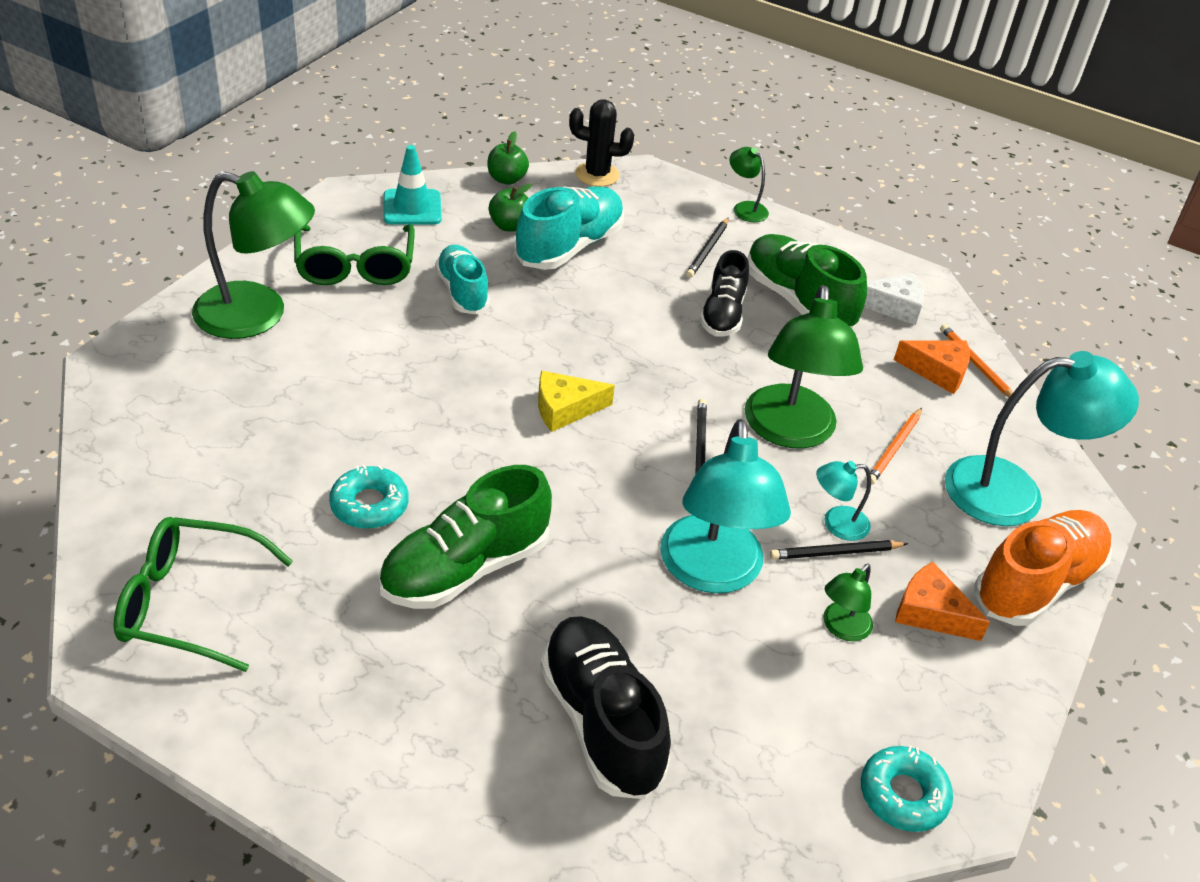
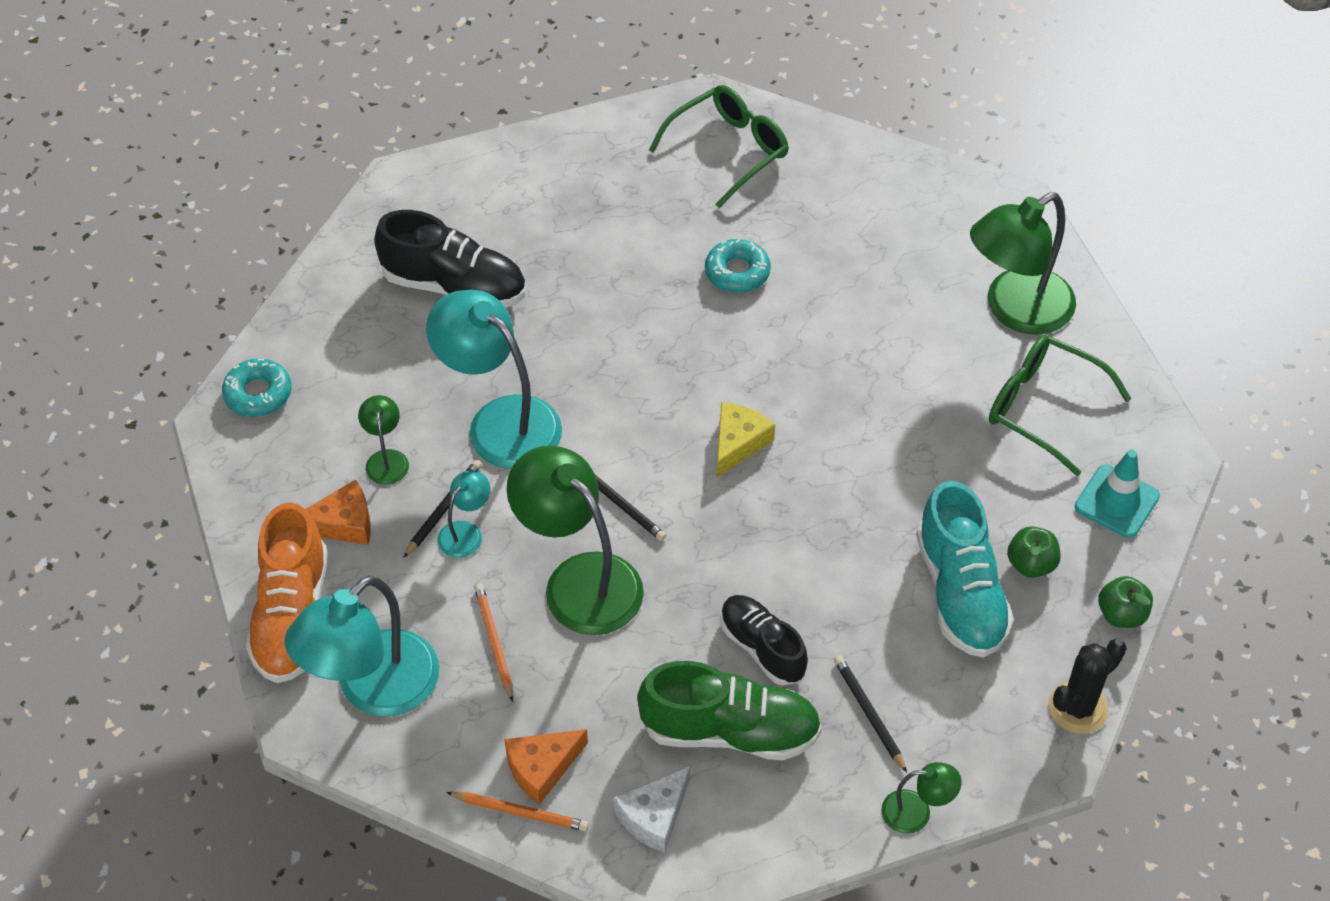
camera: 135 degrees right, 10 degrees up
(462, 292) = (948, 464): turquoise shoe -> none
(465, 568) = (633, 291): green shoe -> none

